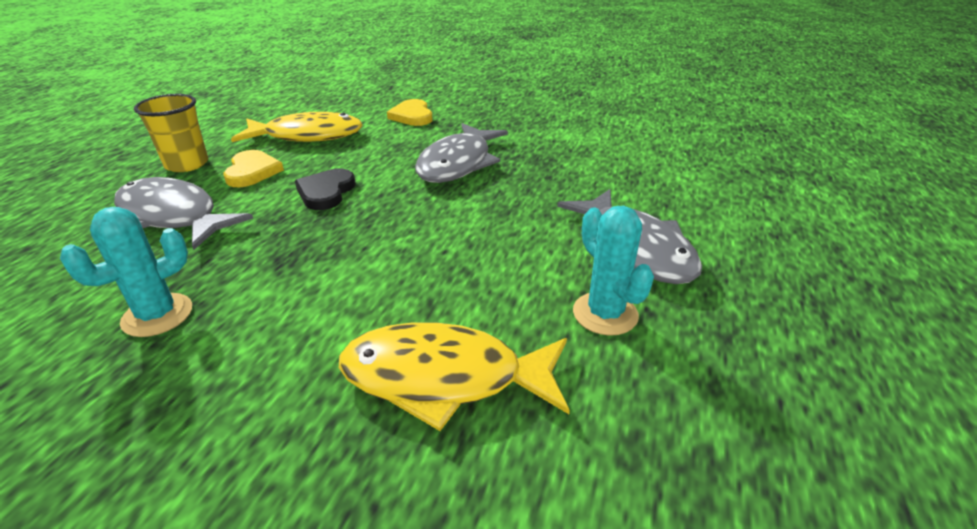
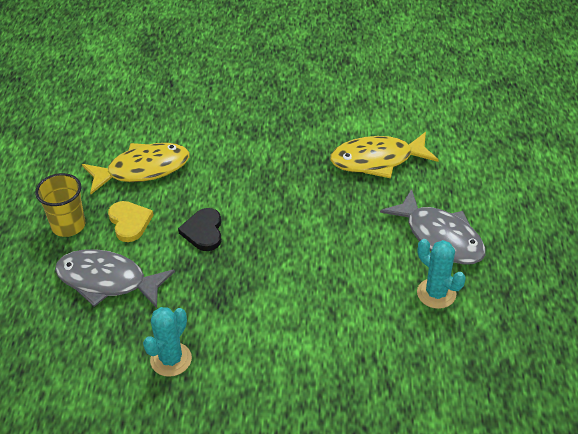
camera: 15 degrees left, 10 degrees up
(412, 116) = (216, 124): yellow heart -> none
(444, 378) = (364, 356): yellow fish -> yellow fish (377, 160)
(458, 164) = (286, 178): grey fish -> none

